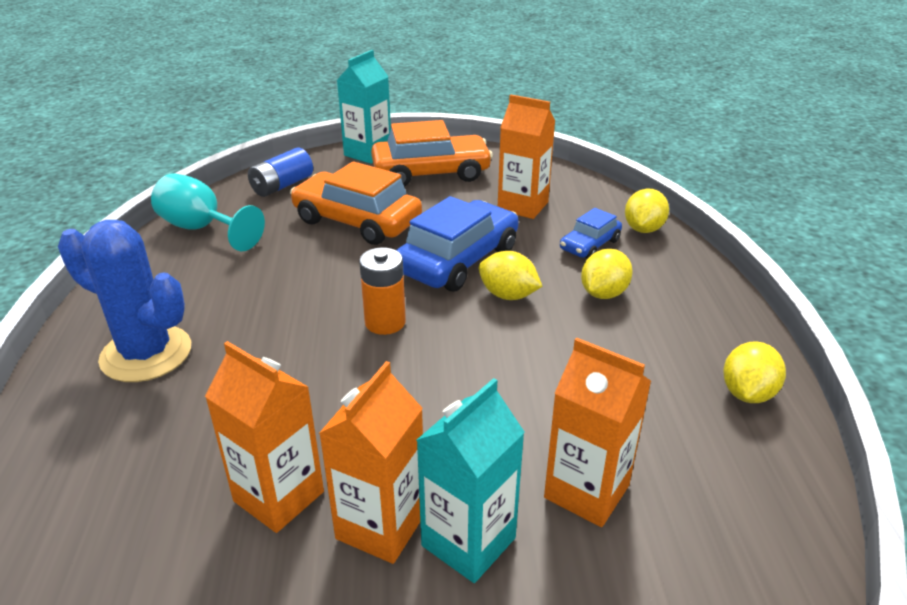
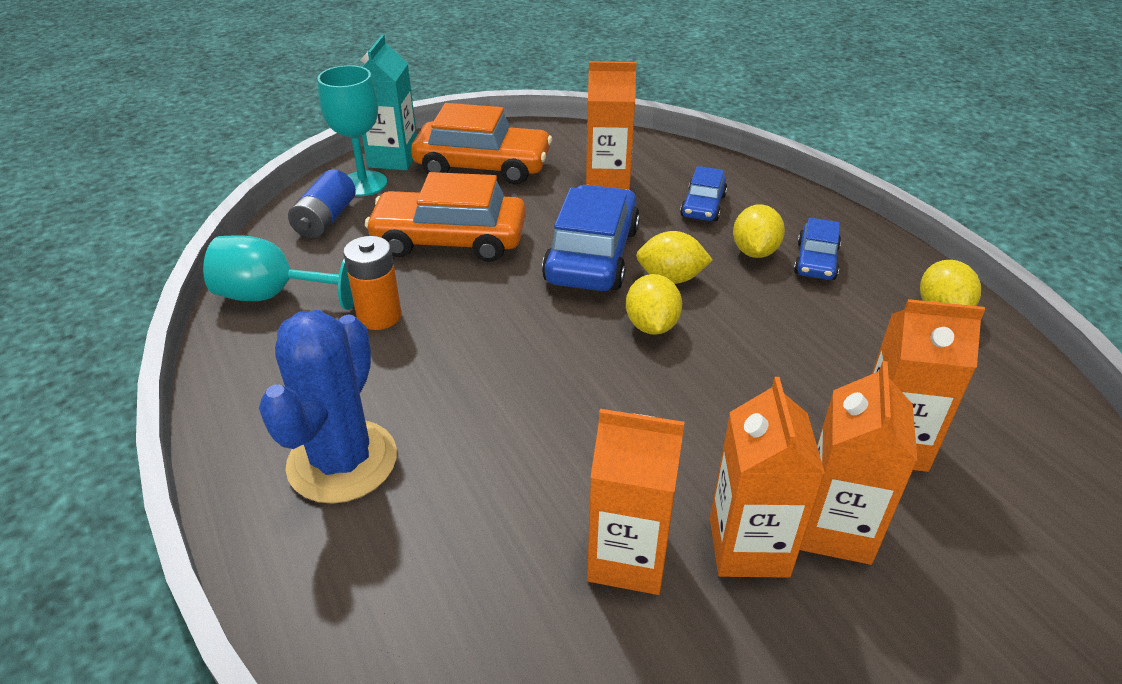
camera: 25 degrees left, 5 degrees up
(146, 354) = (342, 461): blue cactus -> blue cactus turned 75 degrees counterclockwise
(330, 166) = (363, 184): none -> turquoise goblet
(385, 322) = (576, 342): orange battery -> orange battery (379, 316)
(431, 173) = (483, 166): orange car -> orange car turned 45 degrees clockwise
(468, 542) = (835, 529): turquoise carton -> orange carton
(643, 229) = (737, 177): yellow lemon -> yellow lemon (651, 325)
(656, 316) = (816, 261): none -> blue car

